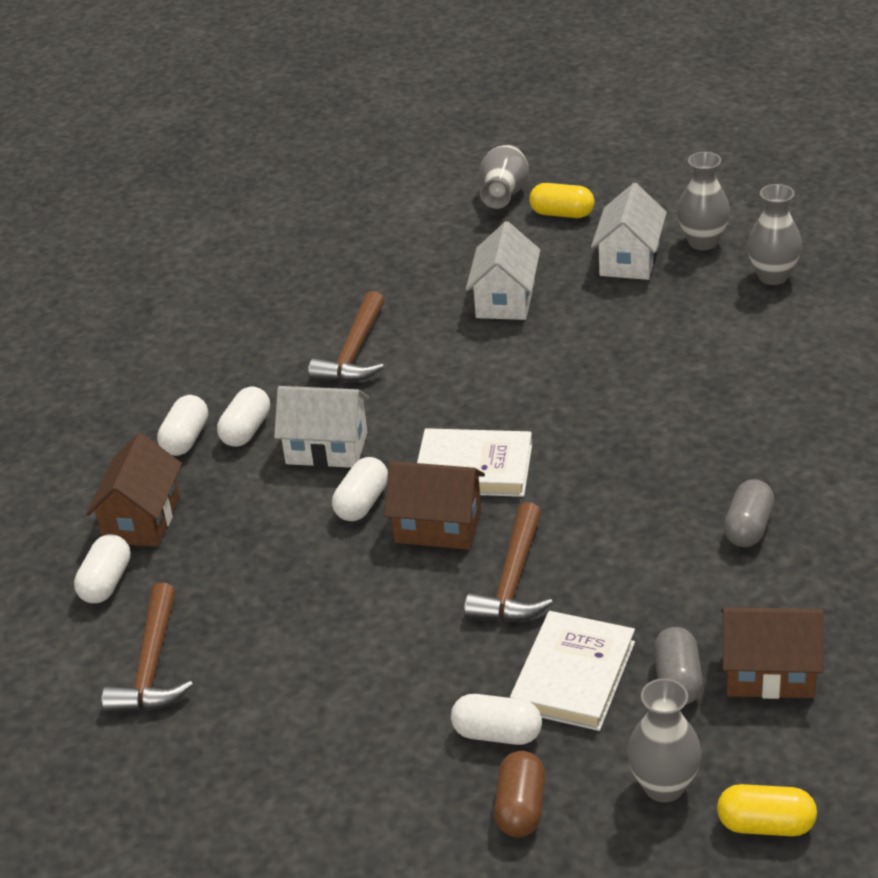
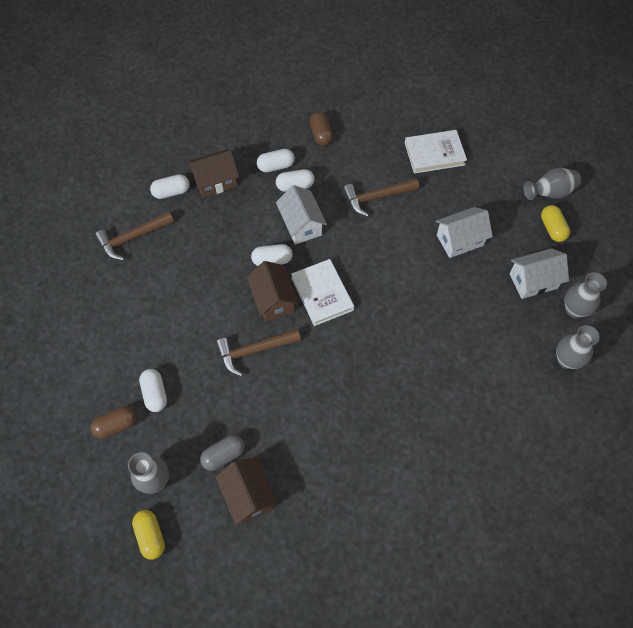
camera: 55 degrees right, 25 degrees up
(178, 370) = (321, 135): none -> brown capsule
(573, 676) = (205, 408): white book -> white book (434, 154)
(748, 528) = (347, 440): grey capsule -> none

